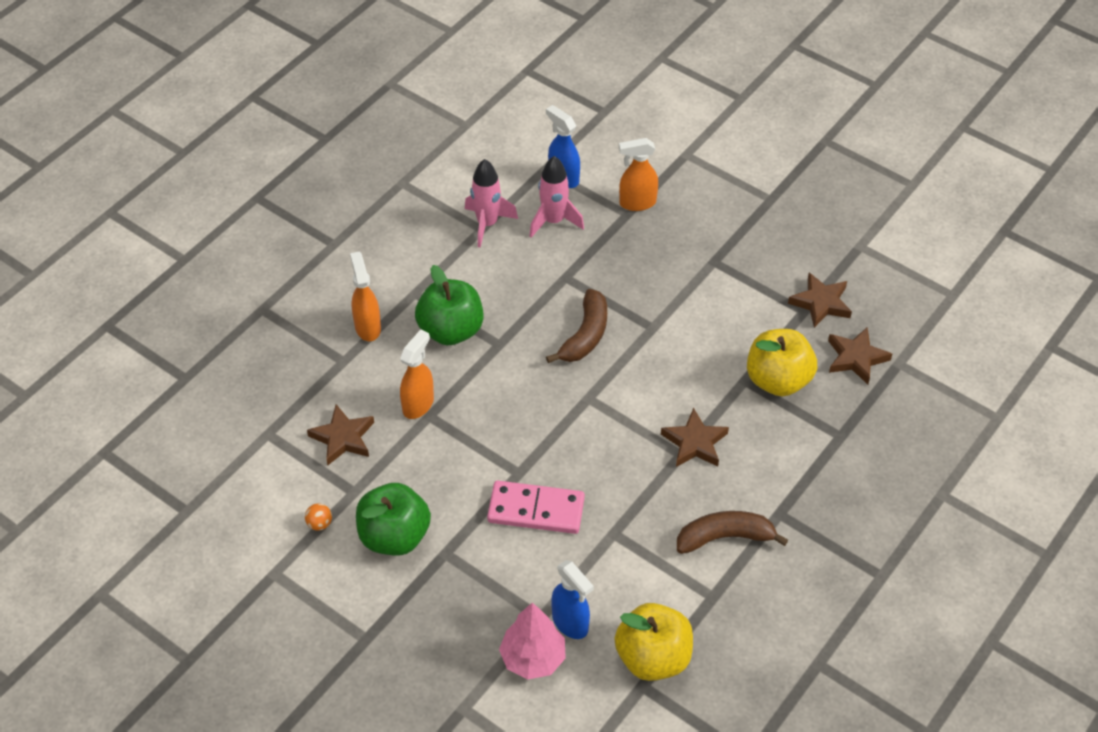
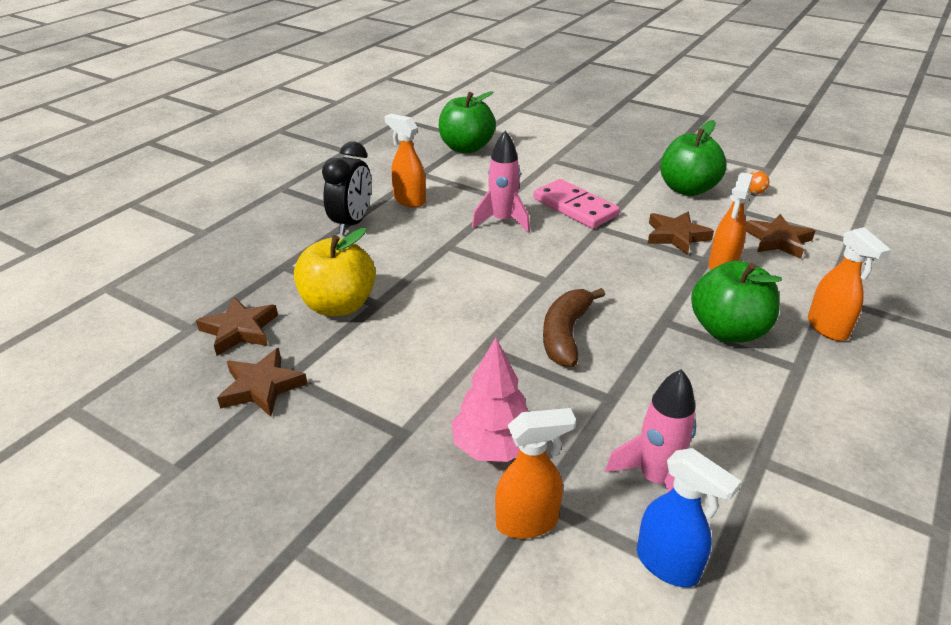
camera: 175 degrees right, 15 degrees down
(487, 224) = (756, 467): pink rocket -> pink rocket (502, 221)
(533, 658) = (552, 144): pink tree -> pink tree (493, 447)
(536, 510) = (575, 207): pink domino -> pink domino turned 45 degrees clockwise
(570, 623) = (529, 158): blue spray bottle -> none
(653, 658) = (466, 148): yellow apple -> green apple
(694, 443) = (434, 253): brown star -> brown star (676, 236)
(725, 537) = (409, 200): brown banana -> orange spray bottle
(784, 498) = (352, 223): none -> black clock

